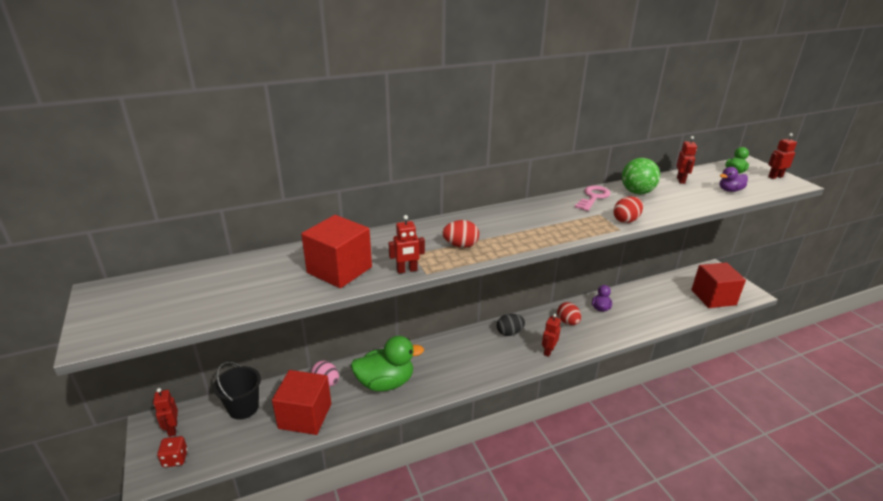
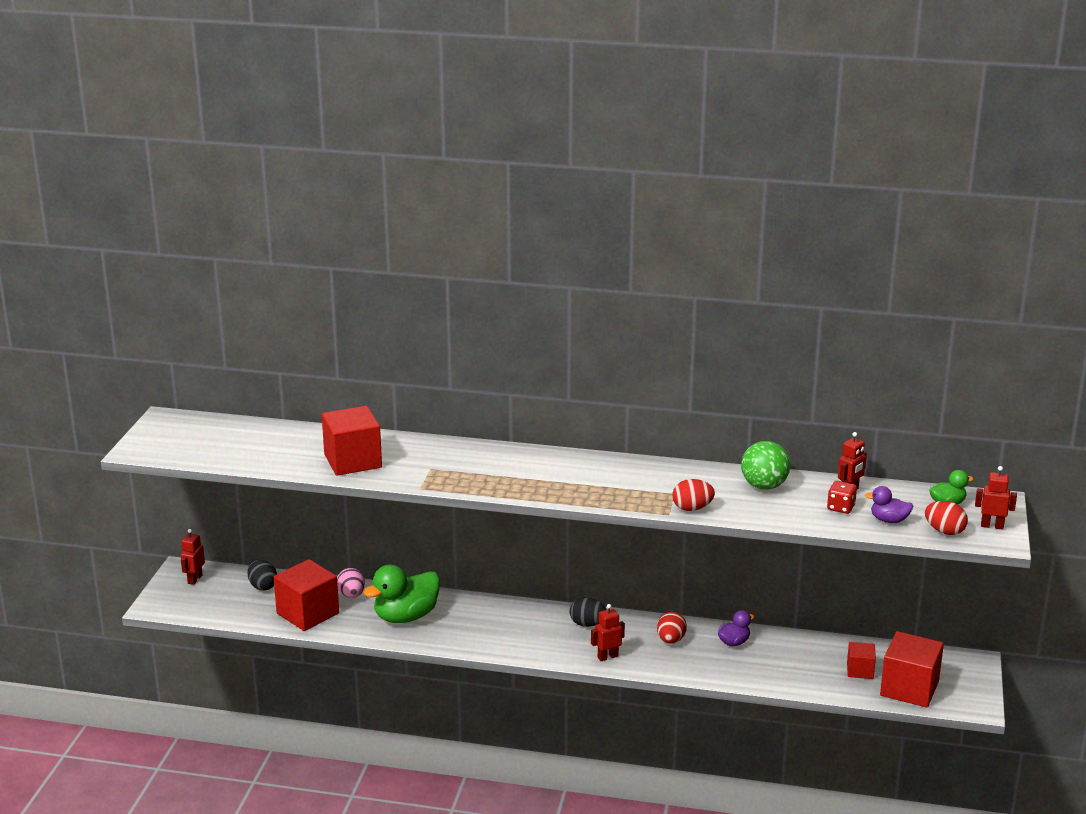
camera: 35 degrees right, 5 degrees down
(175, 459) = (181, 601): red dice -> red dice (841, 508)
(243, 408) = (262, 586): black bucket -> black egg
(385, 383) = (406, 617): green duck -> green duck turned 120 degrees clockwise
(407, 270) = (407, 480): red robot -> none
(461, 245) = (484, 476): red egg -> red egg (944, 531)
(593, 197) = (700, 475): pink key -> none
(679, 297) = (860, 670): none -> red cube

